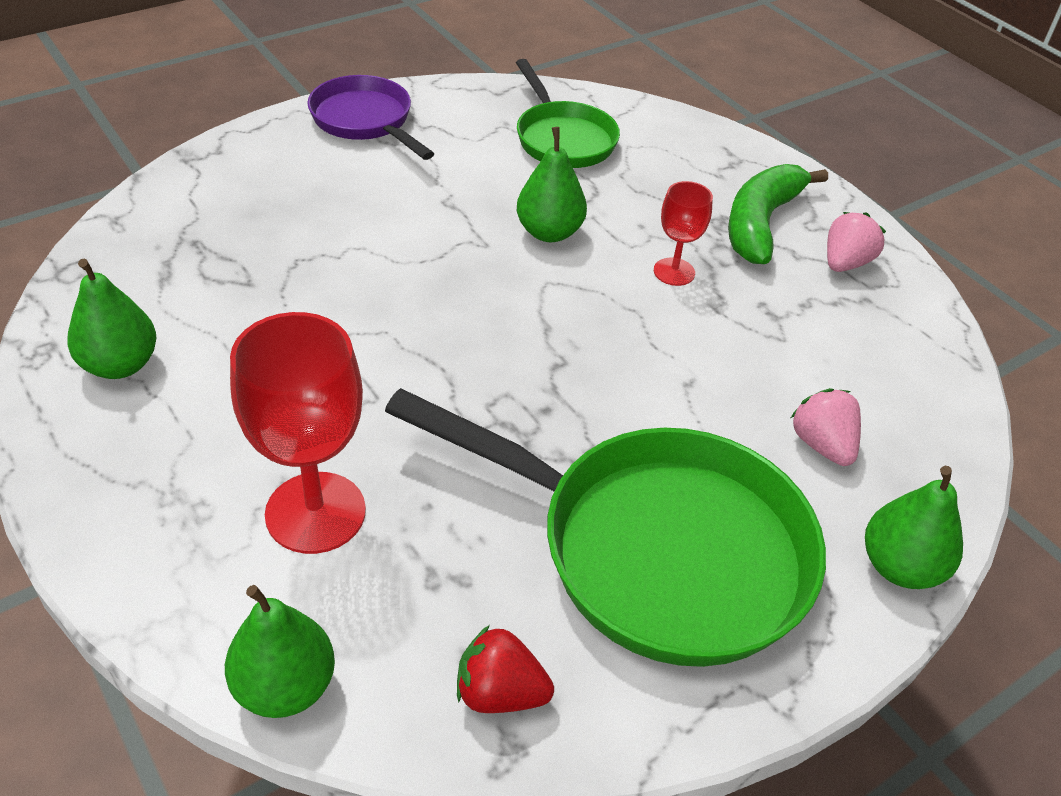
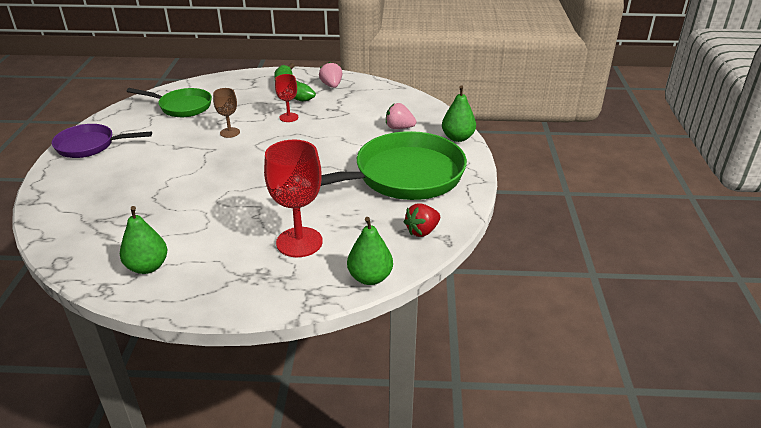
camera: 50 degrees left, 10 degrees down
(549, 232) = (230, 132): green pear -> brown goblet

